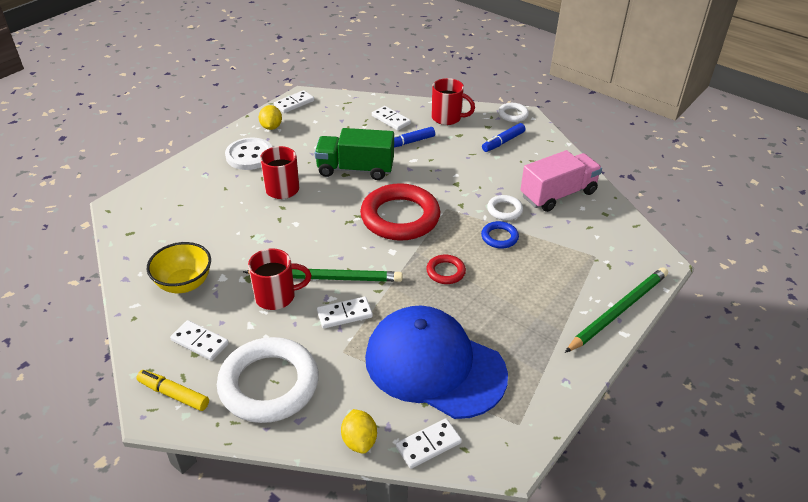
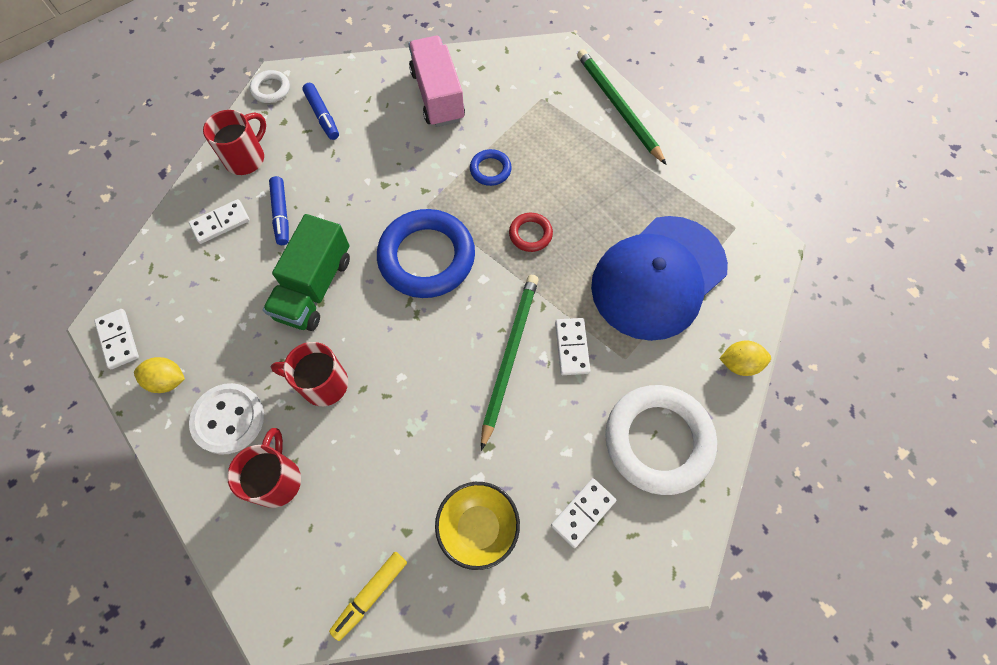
camera: 75 degrees left, 25 degrees up
(174, 394) = (657, 547): yellow marker -> yellow marker (370, 595)
(277, 296) = (527, 416): red mug -> red mug (277, 479)
(400, 217) = (427, 257): red ring -> blue ring
(428, 445) = (750, 305): white domino -> none
(504, 210) = (447, 152): white ring -> none

